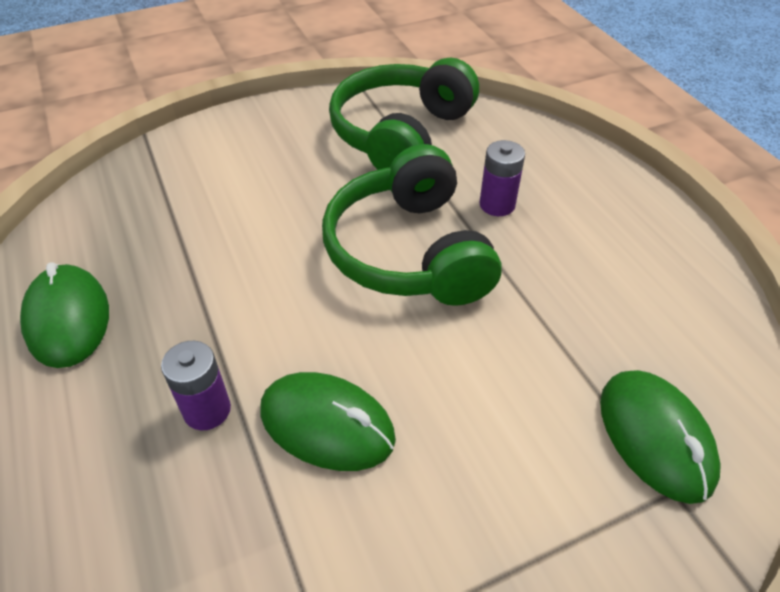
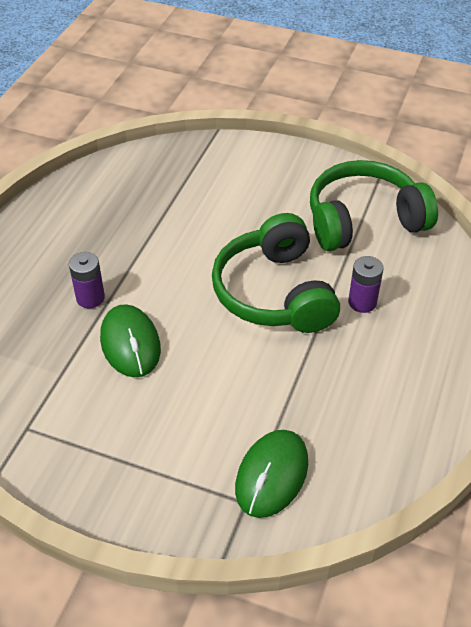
camera: 45 degrees right, 0 degrees up
(68, 319) = (80, 213): green mouse -> none
(409, 251) = (274, 292): green headphones -> green headphones turned 45 degrees counterclockwise

